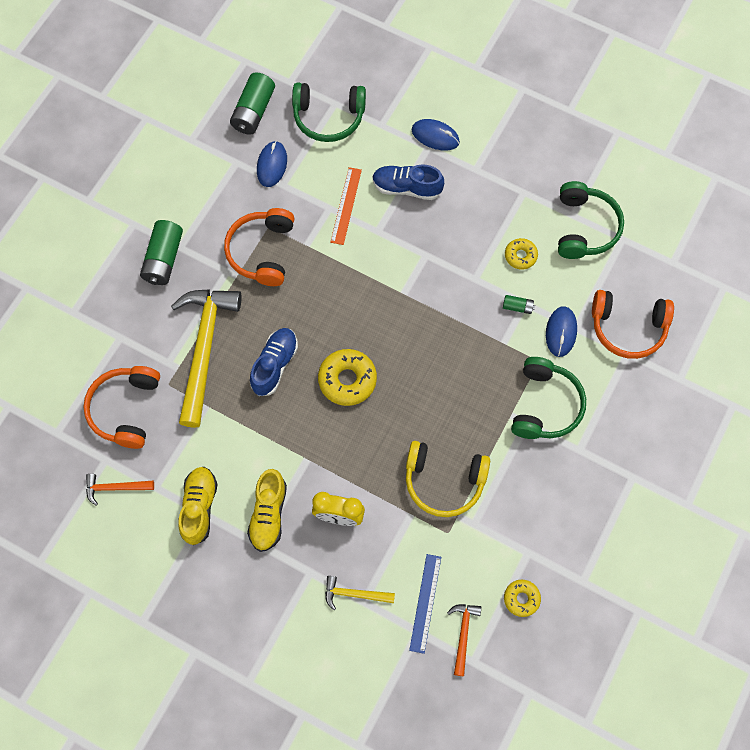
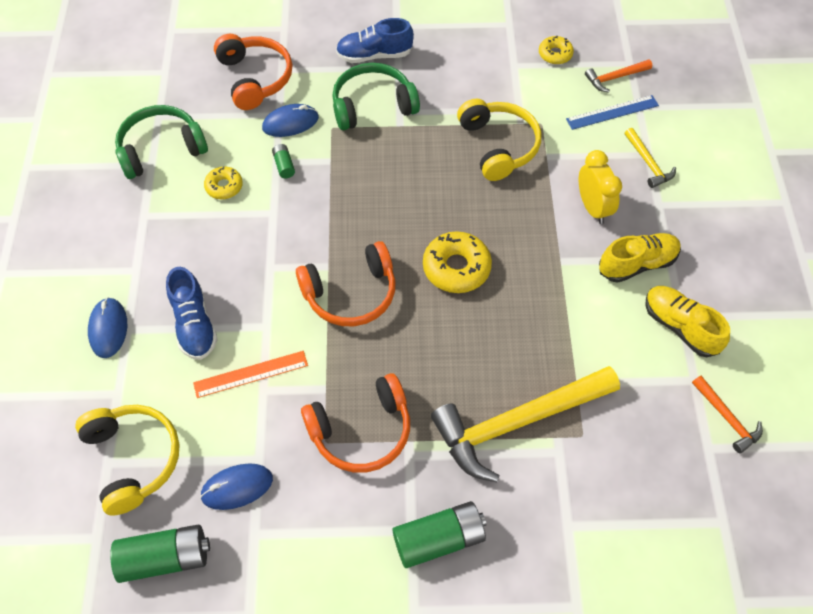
camera: 120 degrees left, 10 degrees down
(126, 409) = (642, 463): orange headphones -> orange headphones (351, 293)
(199, 507) = (680, 327): yellow shoe -> yellow shoe turned 75 degrees clockwise
(275, 365) = (487, 341): blue shoe -> blue shoe (374, 55)
(328, 117) = (133, 459): green headphones -> yellow headphones

